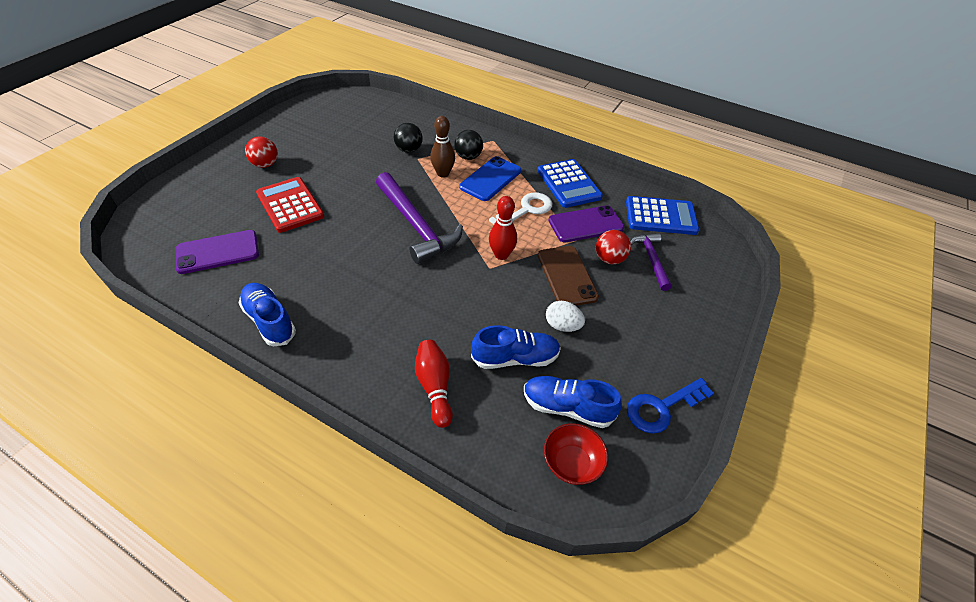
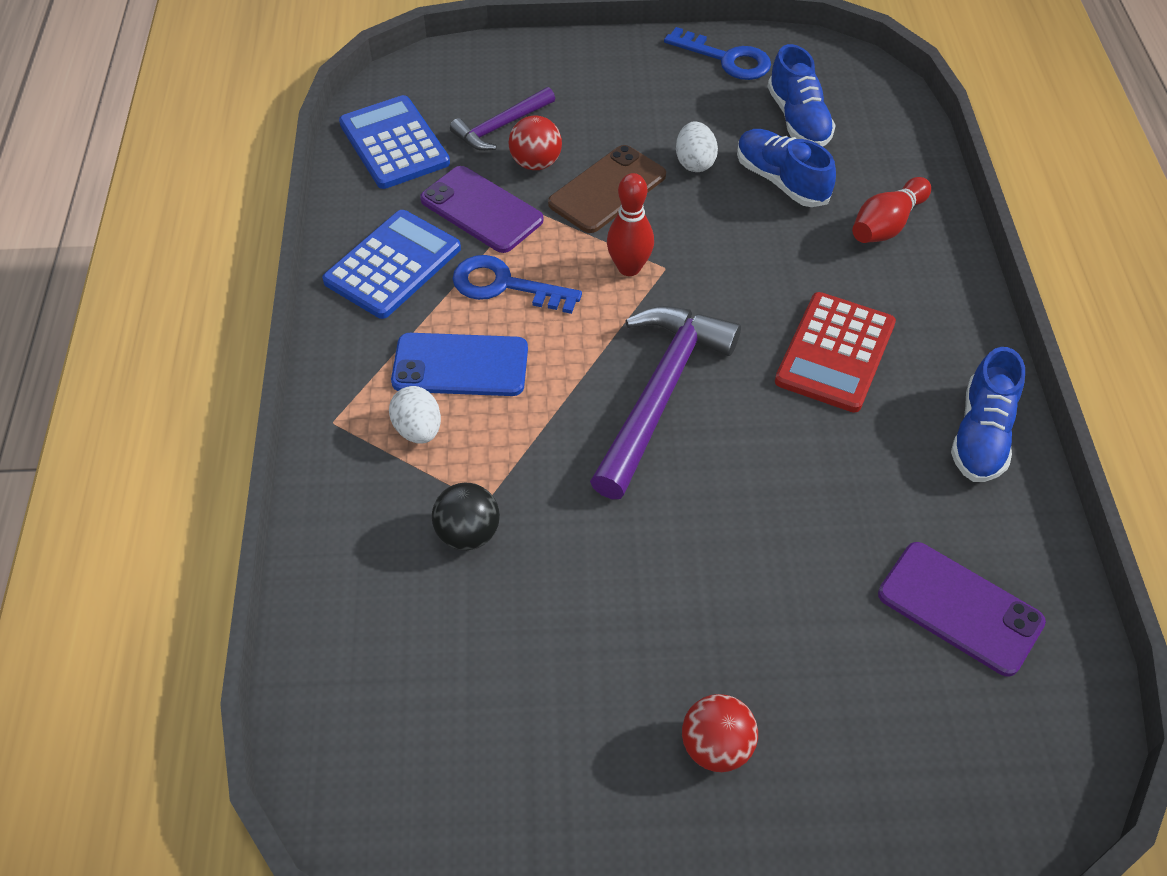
camera: 120 degrees left, 5 degrees up
(290, 205) = (775, 600): red calculator -> red calculator (835, 352)
(443, 173) = (499, 437): brown bowling pin -> none
(468, 157) = (418, 429): black ball -> white egg
(526, 210) = (504, 285): white key -> blue key
(571, 463) = (853, 96): red bowl -> none

